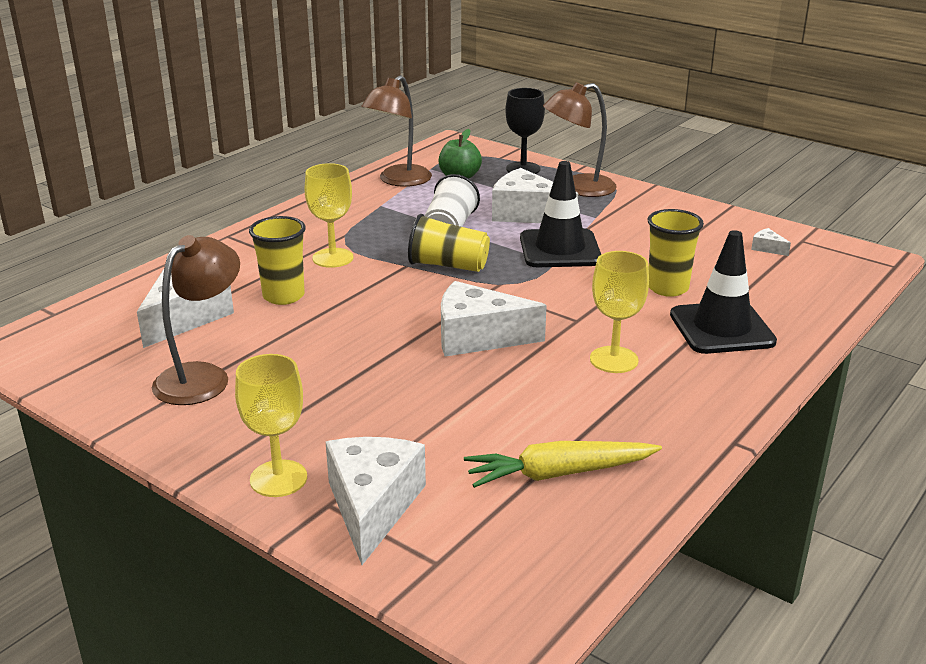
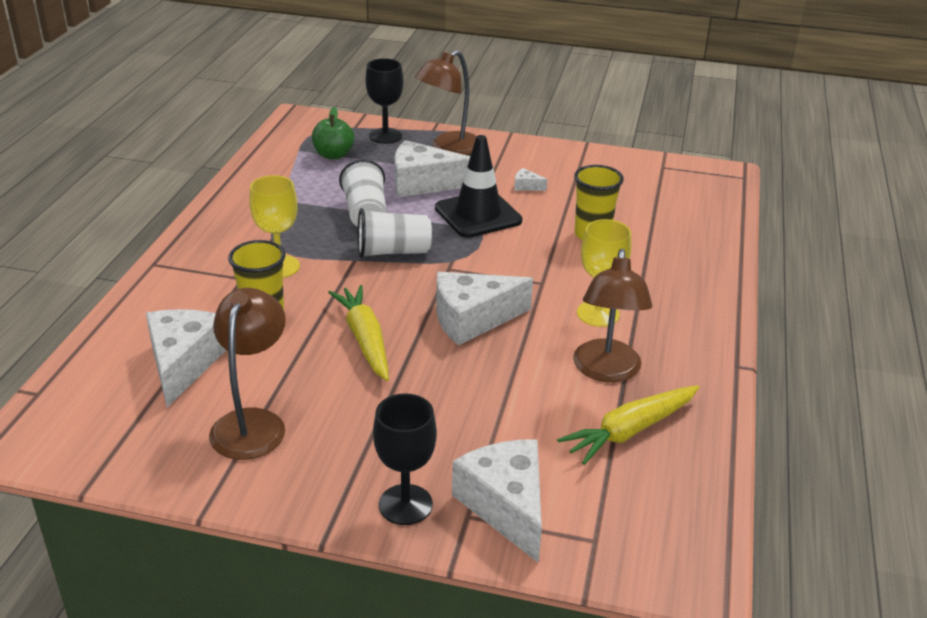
camera: 25 degrees left, 5 degrees up
(278, 478) = (405, 504): yellow goblet -> black goblet
(359, 332) = (365, 339): none -> yellow carrot
(399, 181) = (278, 169): brown lamp -> brown lamp (606, 371)
(448, 265) = (393, 252): yellow cup -> white cup
(721, 328) = (659, 264): black traffic cone -> none
(767, 248) = (642, 180): white cheese -> white cheese (526, 186)

